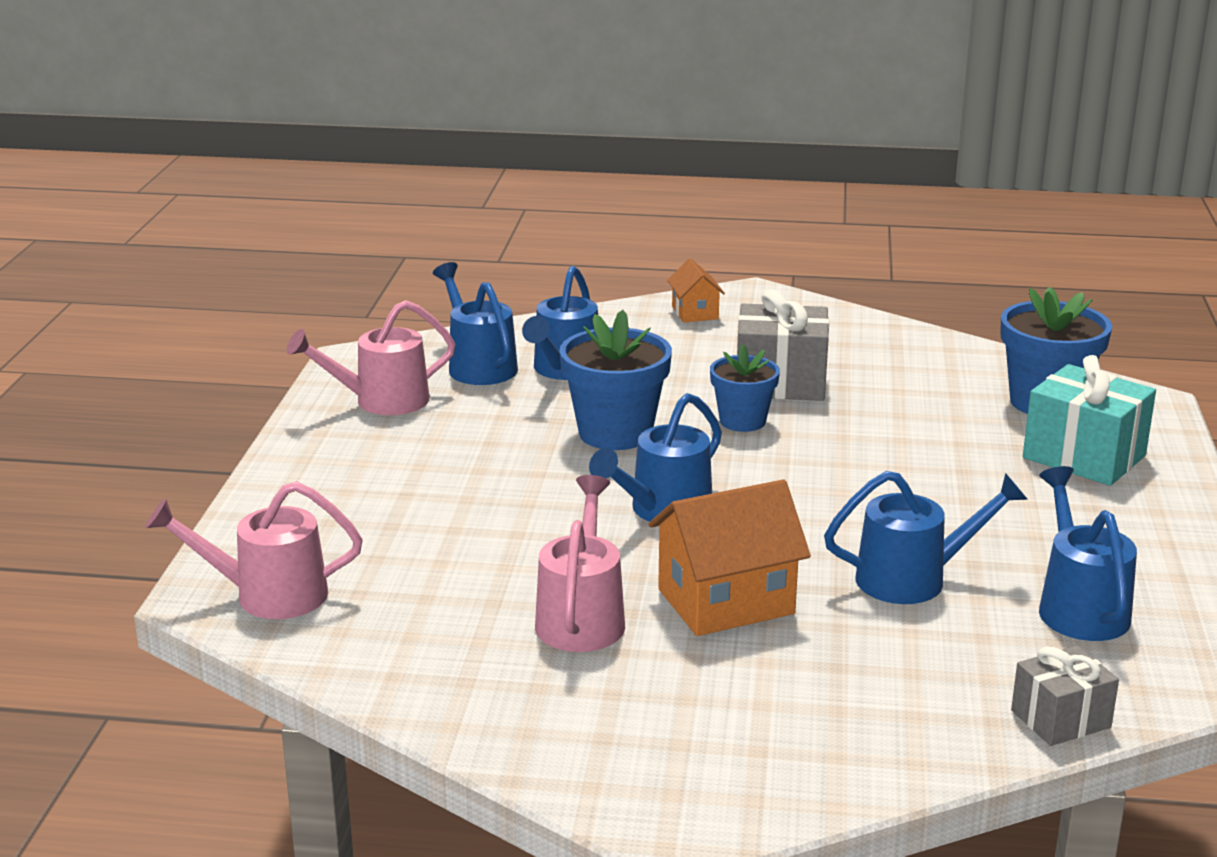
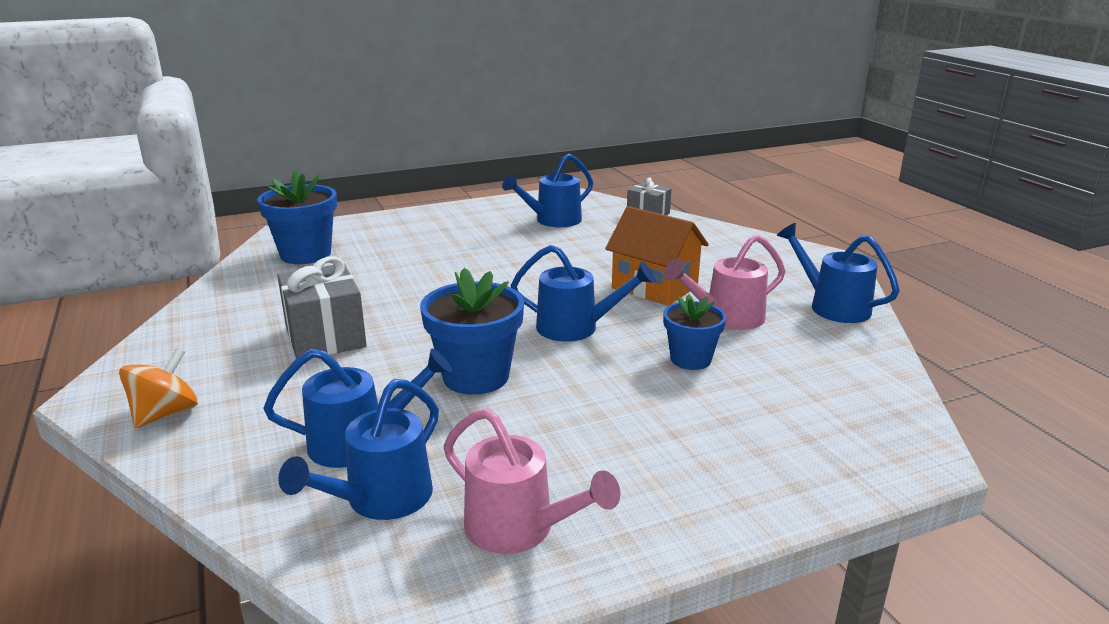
camera: 120 degrees left, 0 degrees up
(267, 595) = (877, 431): pink watering can -> none
(695, 313) = (165, 414): orange house -> orange spinning top
(742, 421) = (410, 335): blue flower pot -> blue flower pot (690, 359)
(914, 579) = (570, 252): blue watering can -> blue watering can (831, 306)
(1084, 457) = (381, 237): turquoise gift -> none

